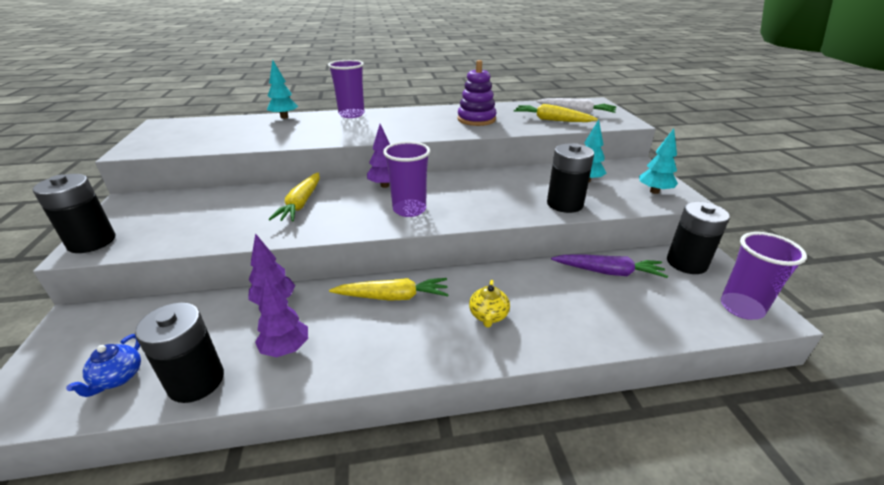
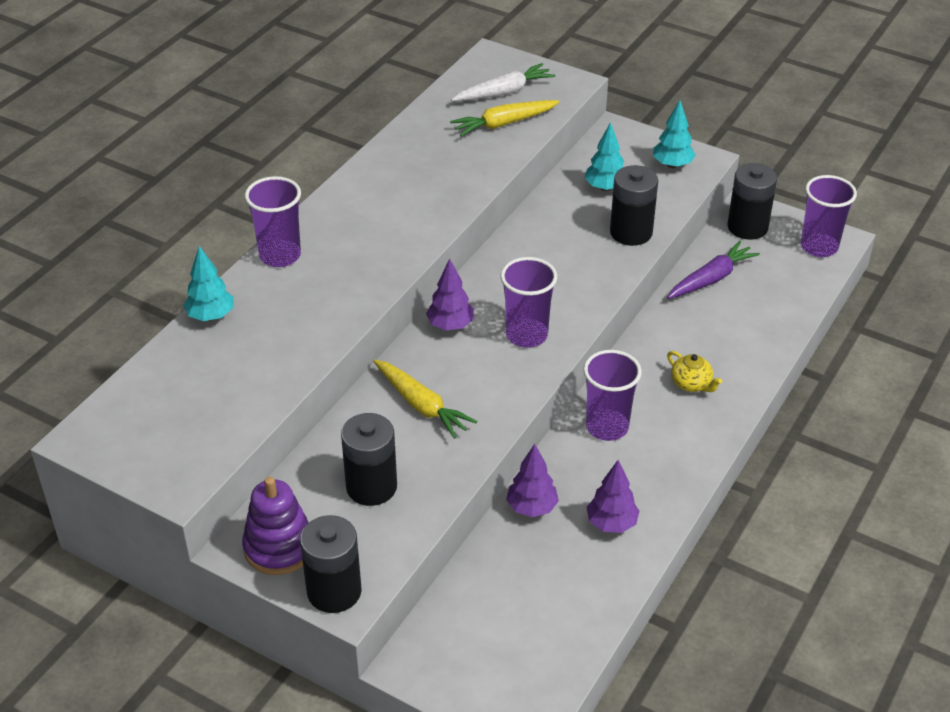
camera: 50 degrees left, 10 degrees up
(118, 378) = (547, 641): blue teapot -> none
(196, 381) = (600, 591): black battery -> black battery (371, 487)
(393, 297) = (607, 427): yellow carrot -> purple cup
(476, 119) = (432, 172): purple stacking toy -> purple stacking toy (279, 547)

